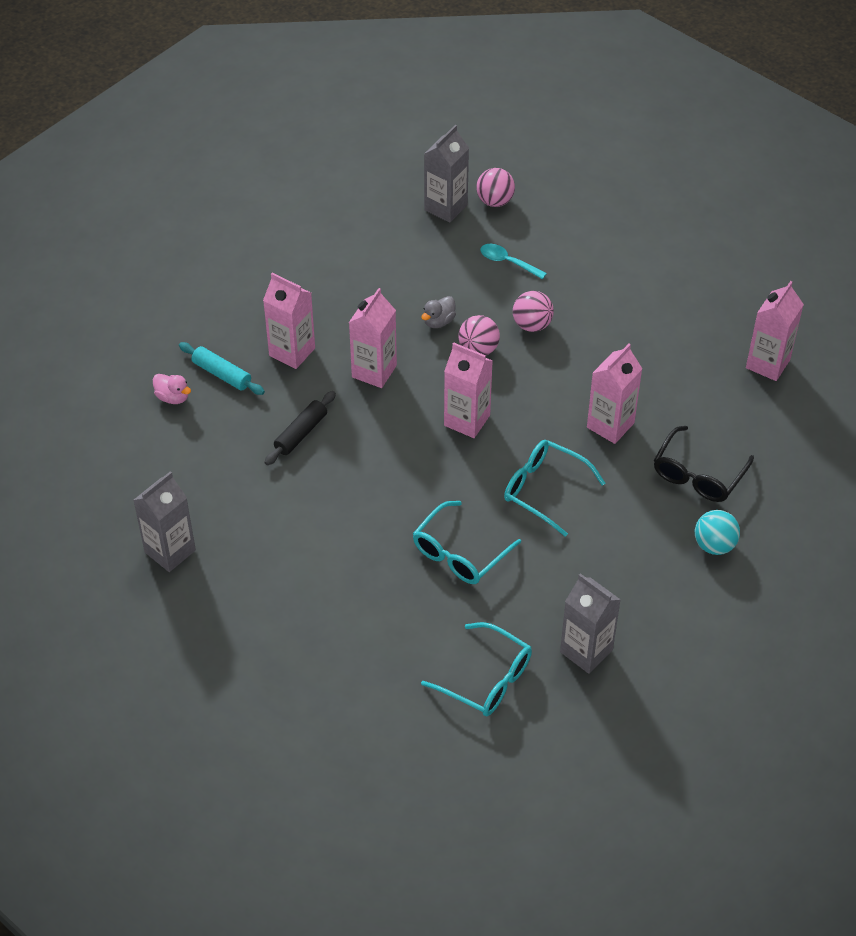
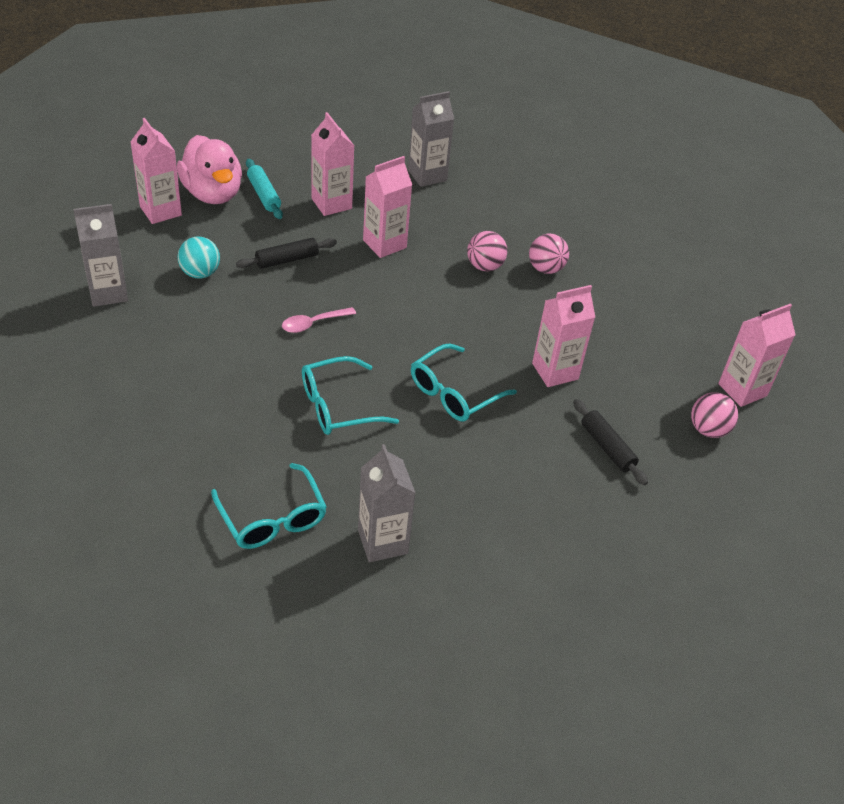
camera: 25 degrees right, 5 degrees down
(173, 397) = (212, 193): pink duck -> pink duck, size x2.22
(376, 486) = (313, 323): none -> pink spoon
(438, 321) = (468, 233): grey duck -> none
(446, 207) = (540, 162): grey carton -> grey carton (427, 175)
(467, 420) = (431, 311): pink carton -> pink carton (160, 211)
(495, 201) = (585, 174): pink ball -> pink ball (708, 430)
(507, 262) = (561, 218): turquoise spoon -> none
(544, 490) = (454, 393): turquoise glasses -> turquoise glasses turned 105 degrees counterclockwise
(698, 474) = (607, 447): black glasses -> black rolling pin
(714, 545) = (577, 513): turquoise ball -> turquoise ball (200, 273)

